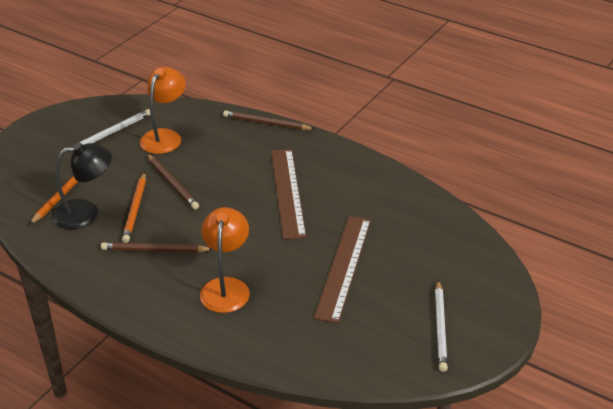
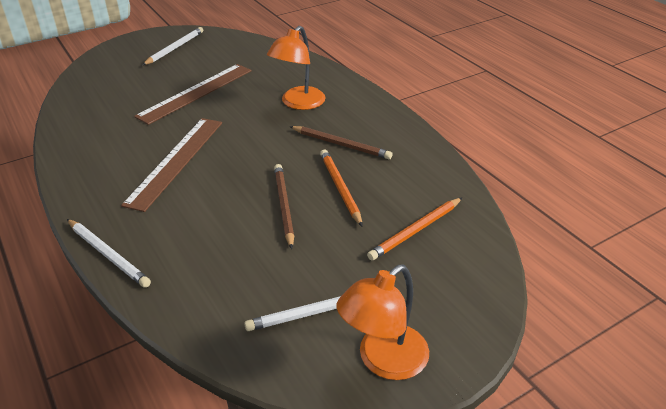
camera: 155 degrees left, 0 degrees up
(85, 213) = (395, 200): black lamp -> none
(135, 209) = (340, 188): orange pencil -> orange pencil turned 45 degrees counterclockwise
(165, 136) = (250, 278): orange lamp -> orange lamp (383, 361)
(266, 123) = (108, 254): brown pencil -> white pencil

